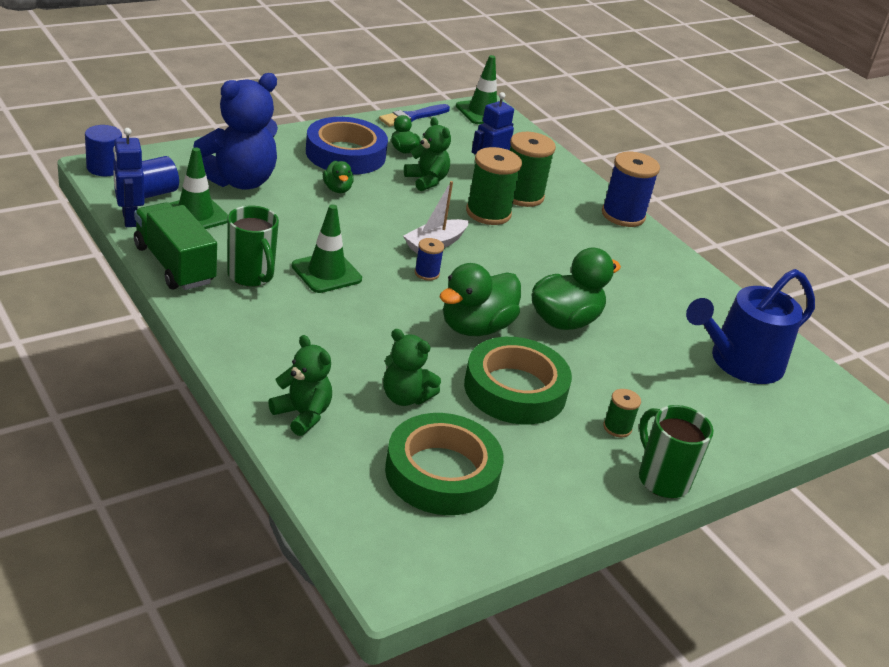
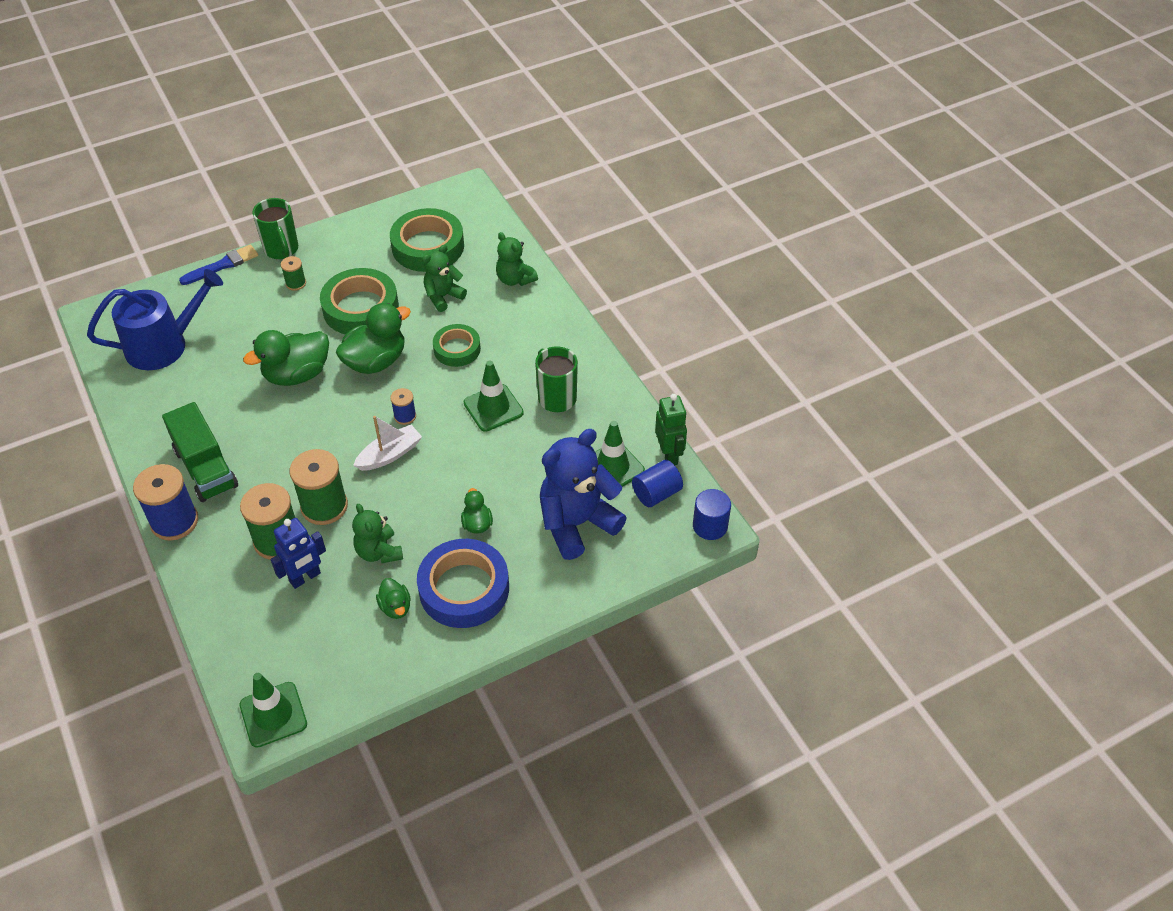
camera: 170 degrees left, 15 degrees up
(129, 219) = (669, 455): blue robot -> green robot
(174, 265) = (620, 404): green truck -> green truck (206, 468)
(377, 333) = (457, 349): none -> green tape
(405, 397) = (443, 296): green teddy bear -> green teddy bear turned 75 degrees counterclockwise
(412, 117) = (371, 685): blue brush -> blue brush (222, 265)

